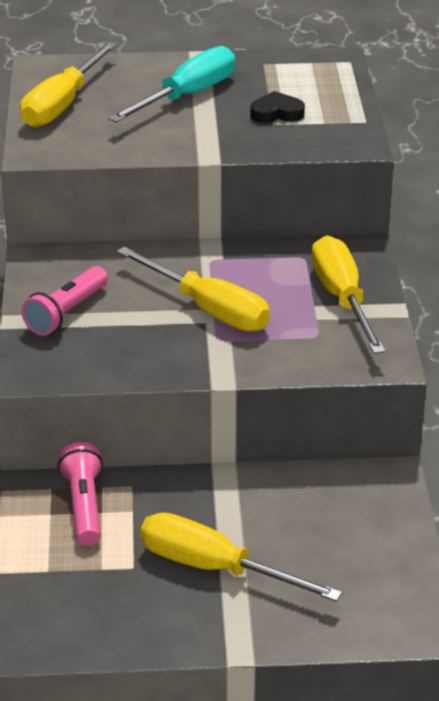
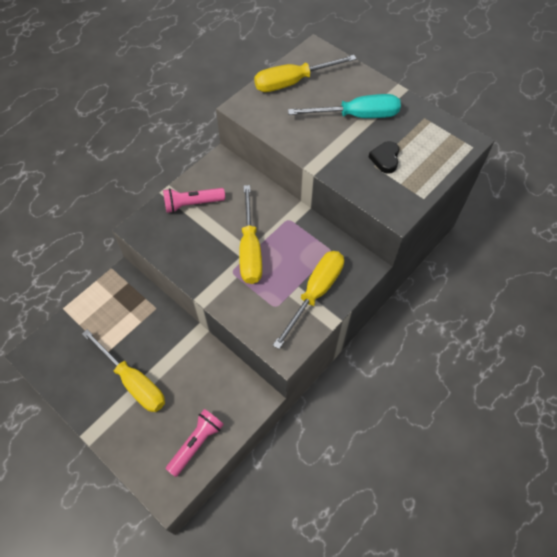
camera: 45 degrees right, 25 degrees up
(84, 506) = (128, 303): pink flashlight -> pink flashlight (196, 443)
(215, 568) = (133, 381): yellow screwdriver -> yellow screwdriver turned 150 degrees clockwise
(276, 113) = (385, 159): black heart -> black heart turned 120 degrees counterclockwise

